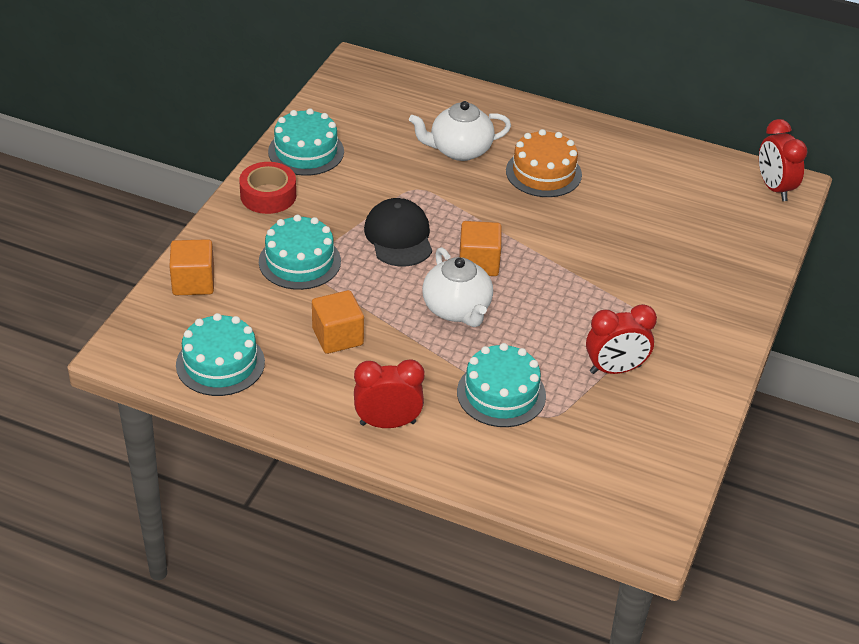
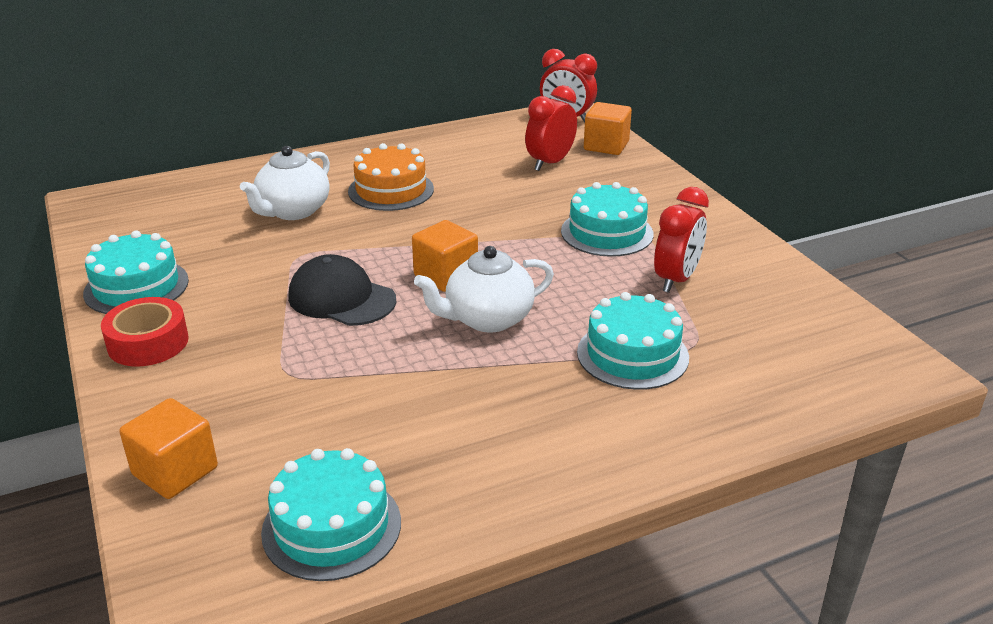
camera: 45 degrees left, 10 degrees down
(299, 261) = (273, 376): turquoise cake -> turquoise cake (607, 232)
(337, 337) = (417, 412): orange cube -> orange cube (606, 146)
(387, 423) = (587, 449): red clock -> red clock (550, 163)
(457, 310) = (487, 319): white teapot -> white teapot turned 135 degrees clockwise

